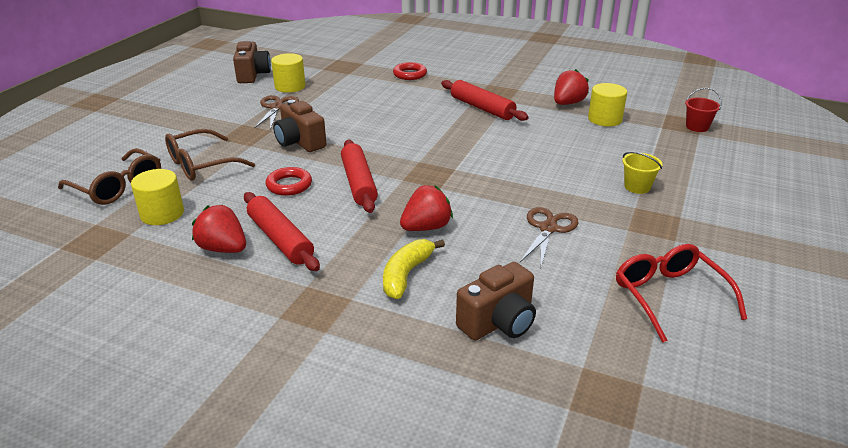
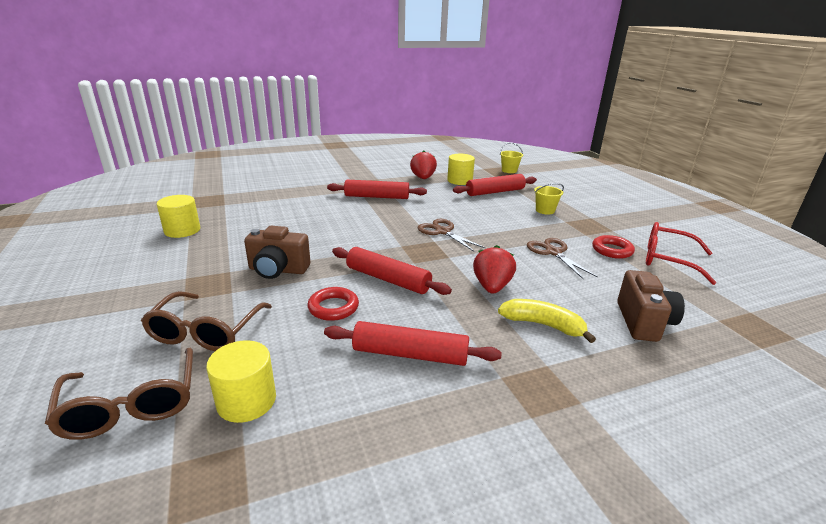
camera: 45 degrees left, 5 degrees down
(118, 187) = (131, 405): brown glasses -> brown glasses turned 75 degrees clockwise
(223, 249) = (376, 393): red strawberry -> none
(253, 75) = (119, 233): brown camera -> none
(276, 107) = (200, 251): brown scissors -> brown scissors (442, 232)
(406, 274) = (543, 325): yellow banana -> yellow banana turned 135 degrees clockwise
(410, 74) = (281, 191): red ring -> red ring (612, 250)
(620, 145) = (495, 192): none -> red rolling pin
(697, 127) = (509, 170): red bucket -> yellow bucket

